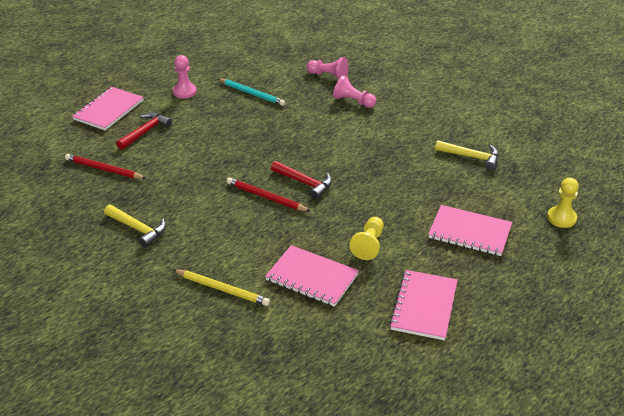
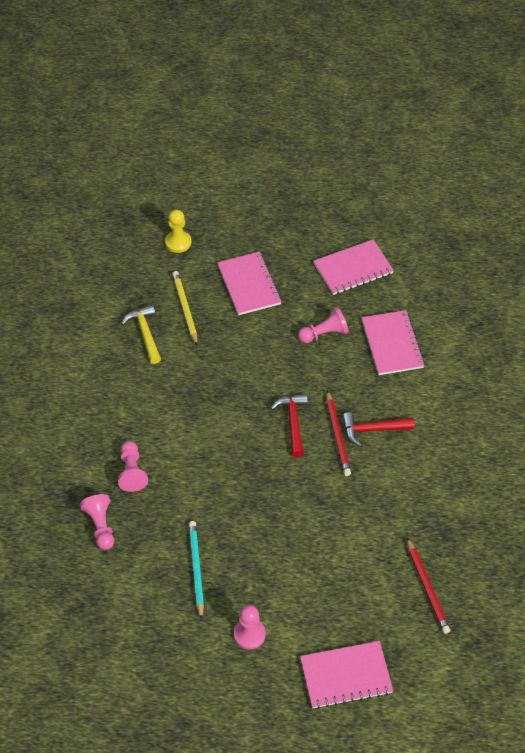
camera: 130 degrees left, 15 degrees up
(138, 229) = (463, 491): yellow hammer -> none
(145, 132) = (346, 606): red hammer -> red hammer (372, 429)
(222, 289) = (458, 386): yellow pencil -> yellow pencil (185, 308)
(369, 245) = (324, 333): yellow pawn -> pink pawn

